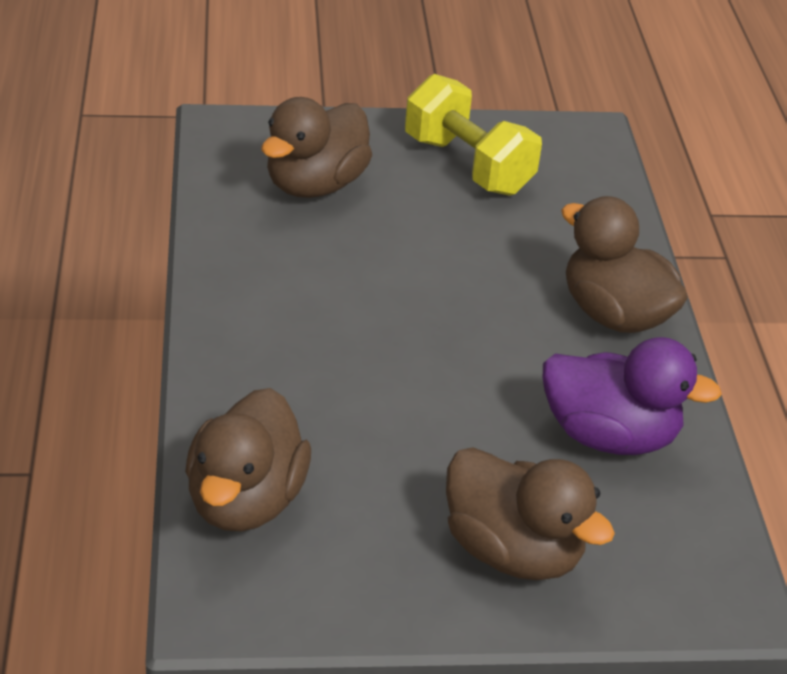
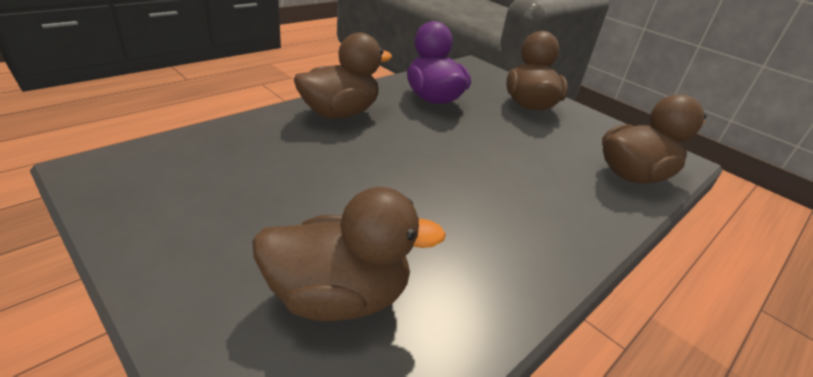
camera: 130 degrees left, 5 degrees down
(468, 165) = (211, 215): yellow dumbbell -> none
(614, 315) = (339, 113): brown duck -> brown duck turned 135 degrees counterclockwise

